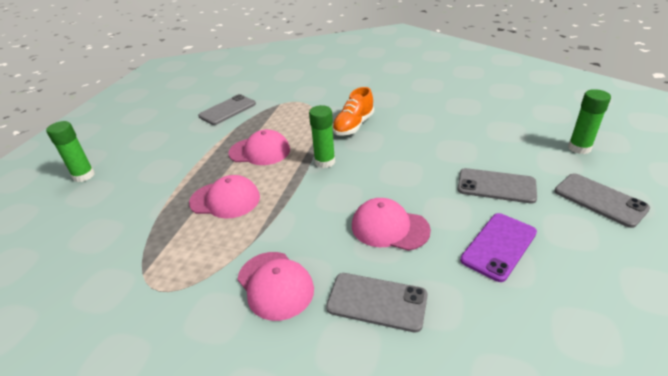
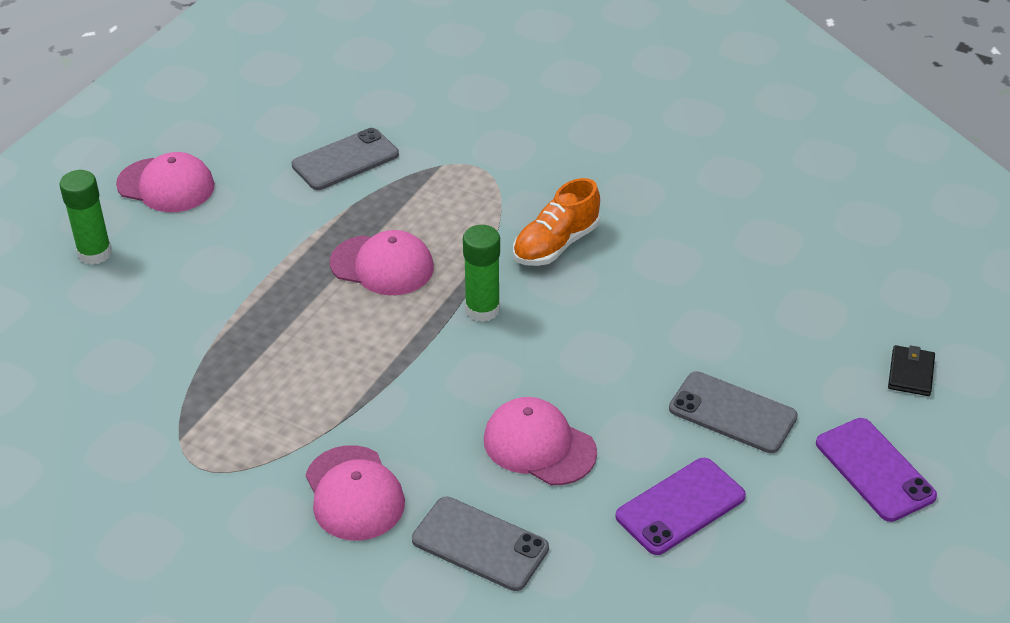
camera: 10 degrees right, 5 degrees up
(225, 200) = (310, 347): pink cap -> pink cap (166, 185)
(579, 148) = (911, 373): green glue stick -> black wallet
(599, 200) = (874, 470): grey phone -> purple phone

